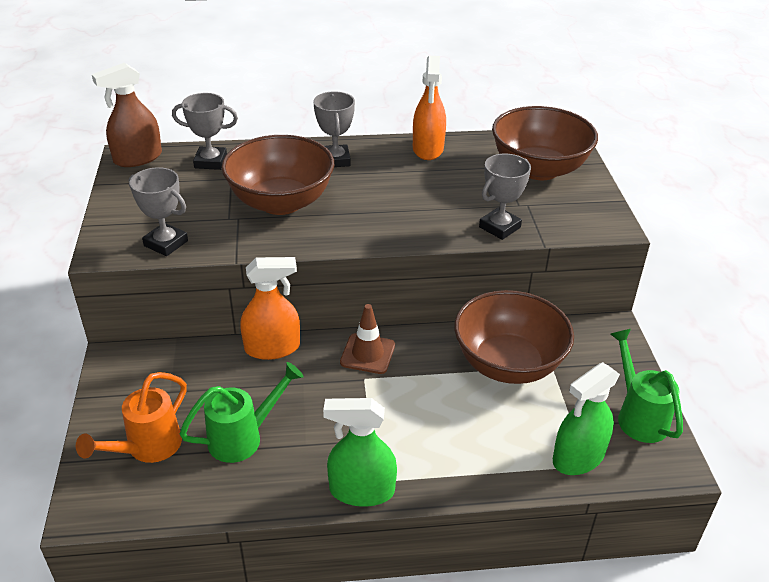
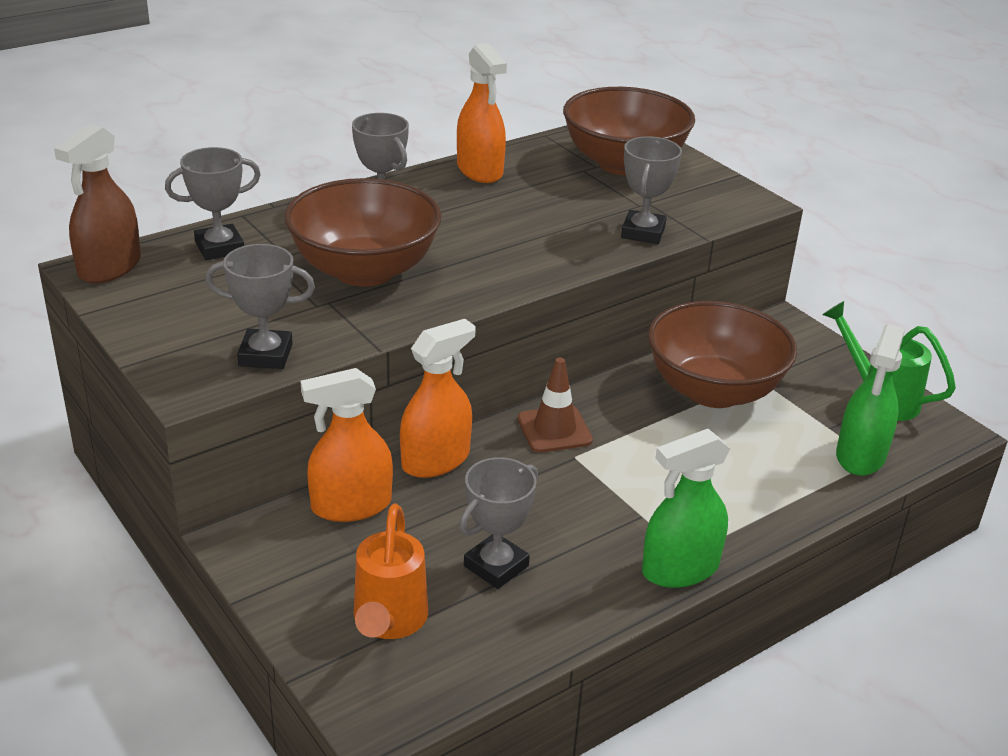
camera: 30 degrees left, 5 degrees down
(195, 360) = (351, 505): none -> orange spray bottle
(244, 437) = (496, 566): green watering can -> grey trophy

